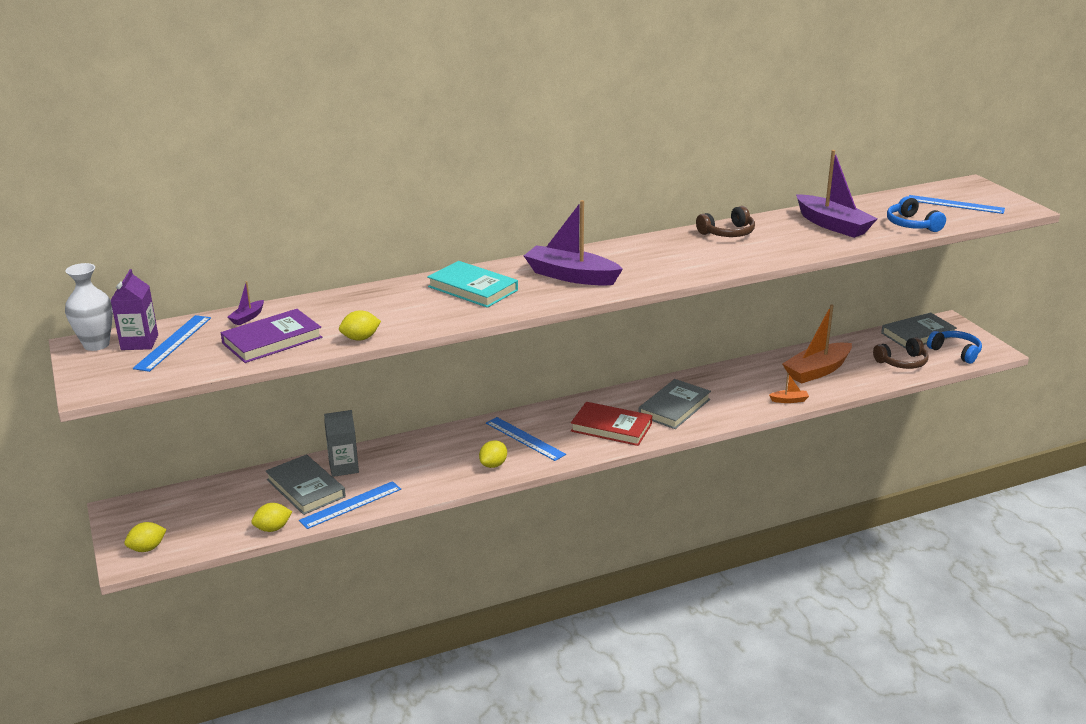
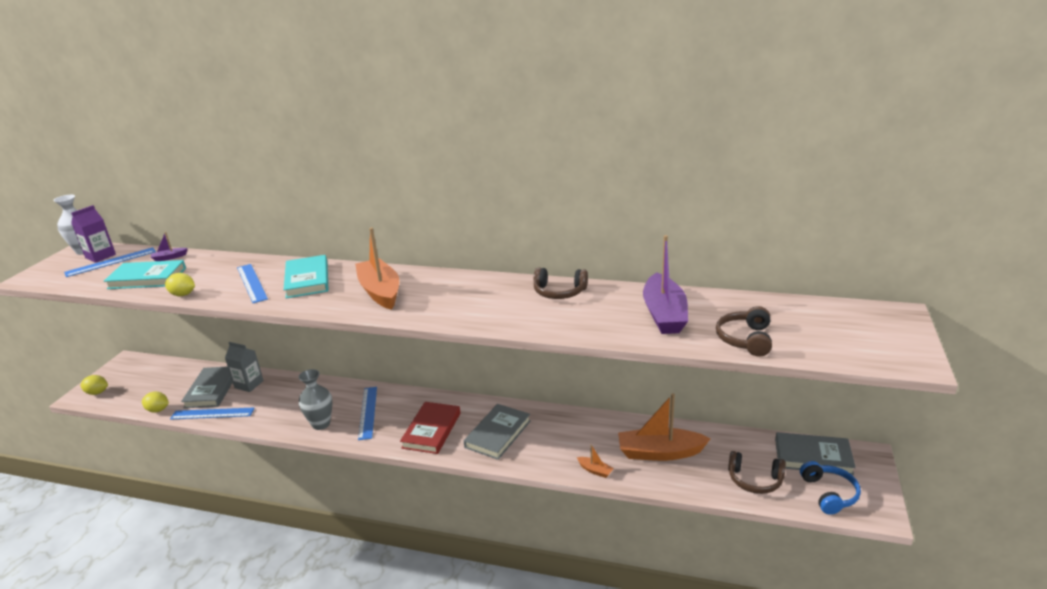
camera: 40 degrees right, 0 degrees up
(272, 340) = (147, 278): purple book -> turquoise book
(493, 465) = (321, 424): yellow lemon -> grey vase
(571, 276) = (380, 292): purple boat -> orange boat
(611, 427) = (431, 430): red book -> red book turned 45 degrees clockwise
(674, 407) = (498, 434): grey book -> grey book turned 45 degrees counterclockwise
(912, 224) = (745, 339): blue headphones -> brown headphones
(955, 204) = (835, 332): blue ruler -> blue ruler (252, 283)

